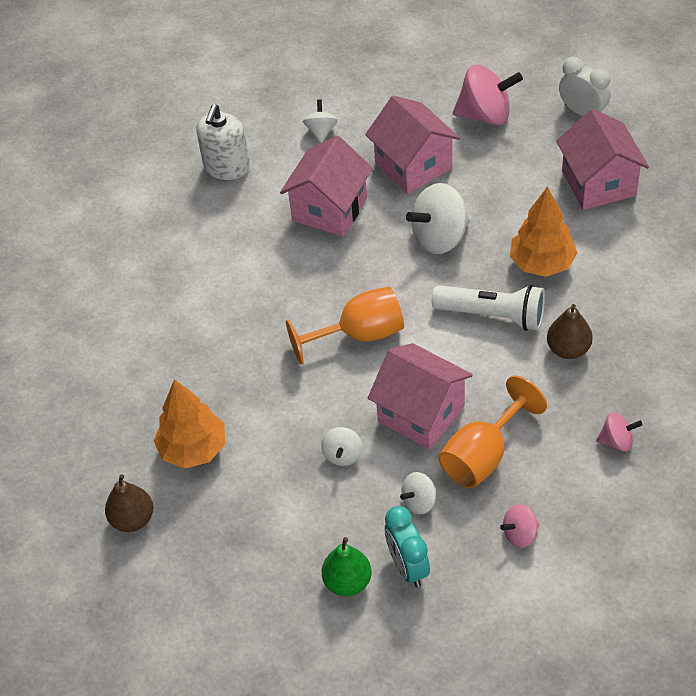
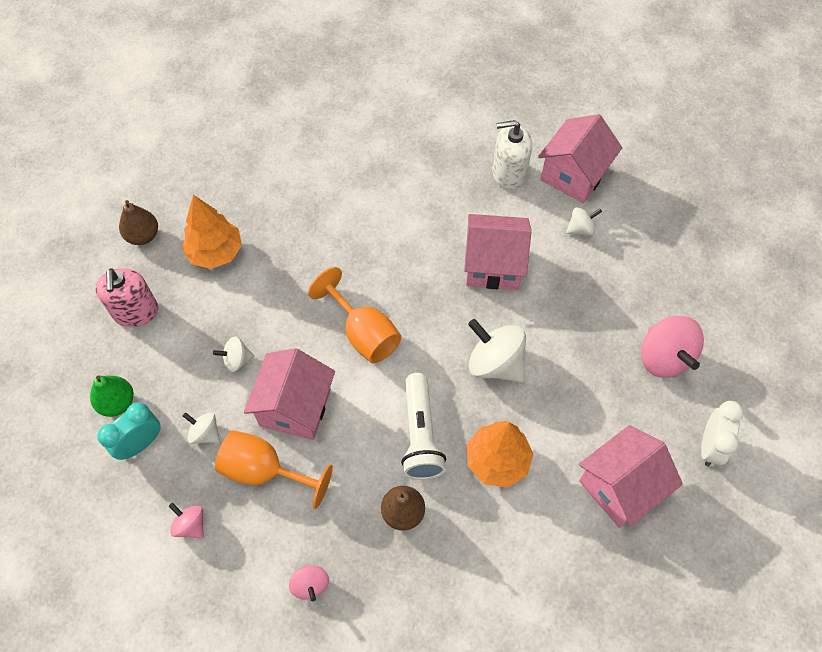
camera: 65 degrees right, 10 degrees up
(236, 544) = (136, 312): none -> pink soap dispenser
(413, 165) = (572, 315): pink house -> pink house (573, 175)

